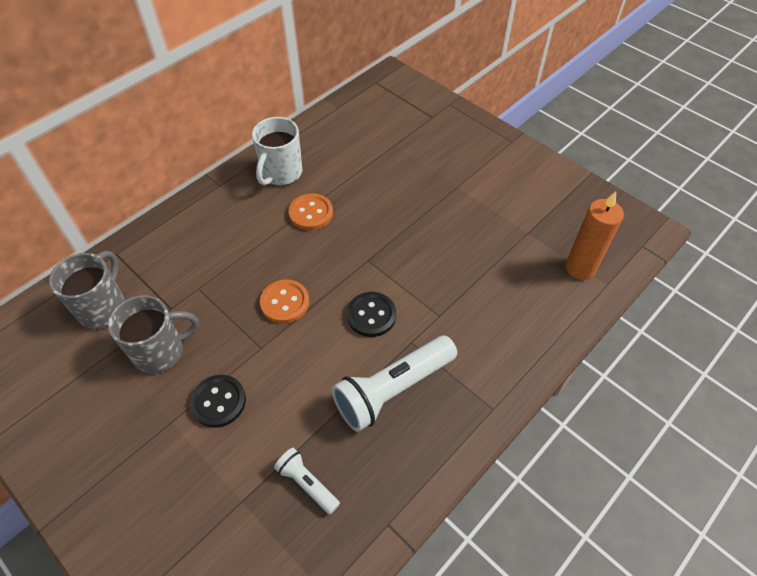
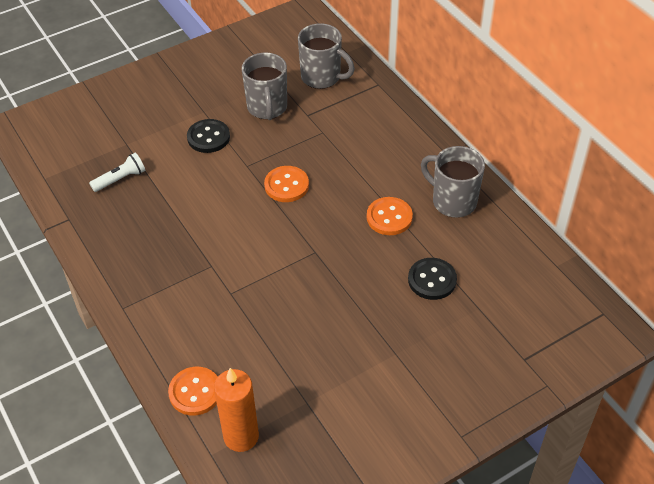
camera: 105 degrees right, 5 degrees down
(281, 173) = (453, 201): white mug -> grey mug
(371, 315) = (250, 242): black button -> black button (432, 280)
(393, 389) = (171, 243): white flashlight -> none
(556, 313) = (195, 392): none -> orange button

